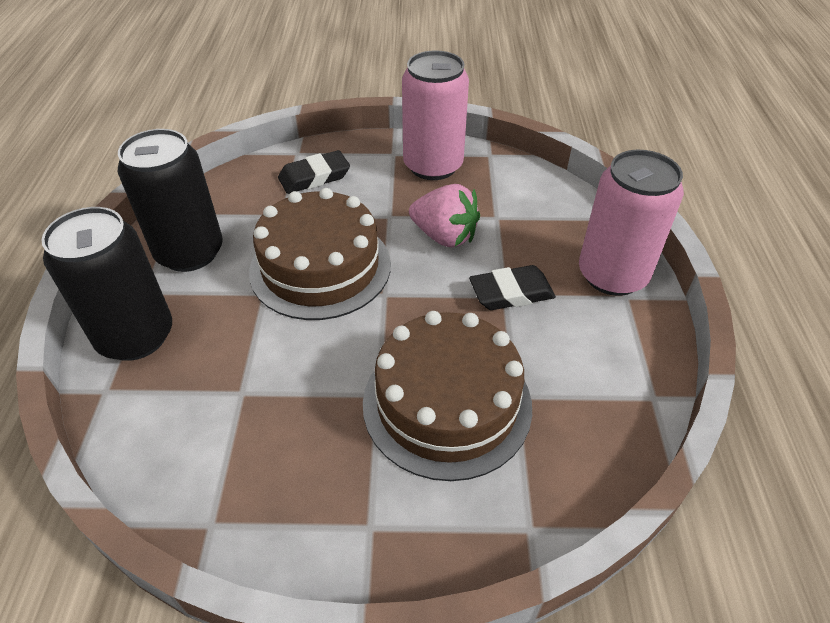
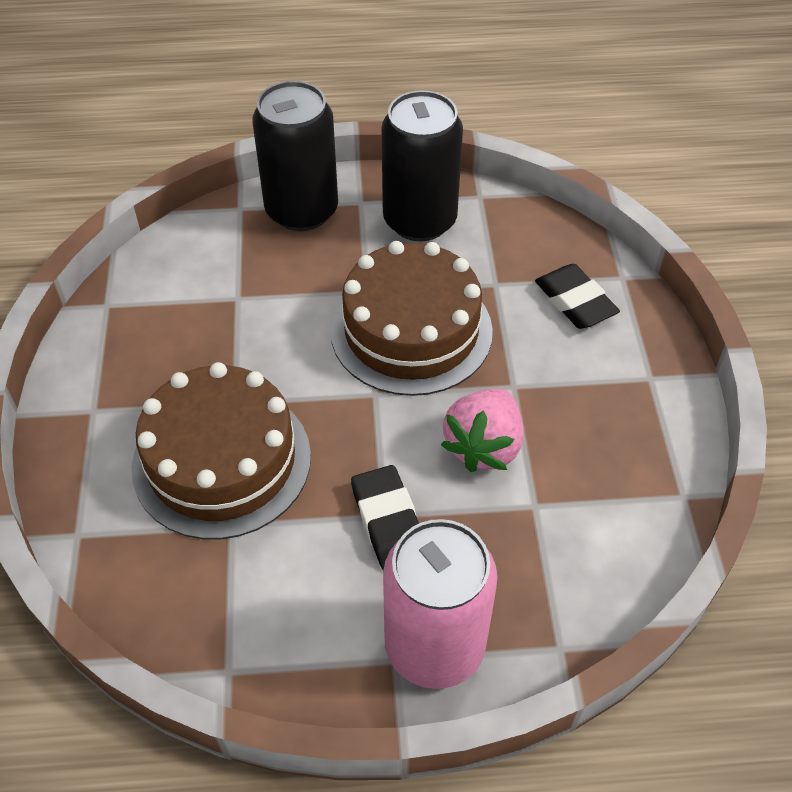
camera: 85 degrees right, 5 degrees up
(433, 166) = (633, 425): pink can -> none

